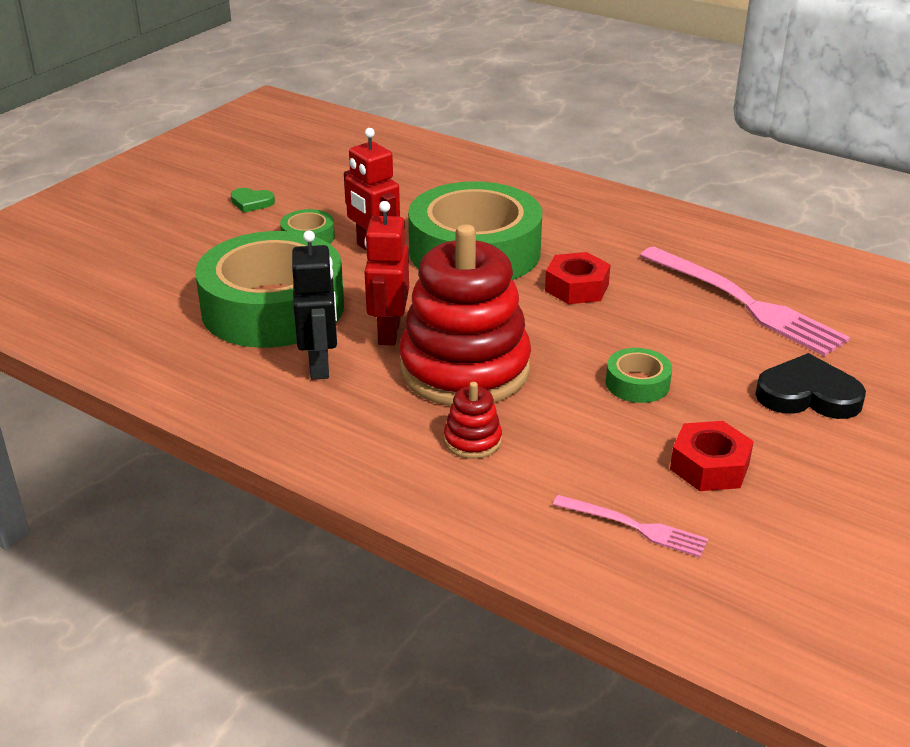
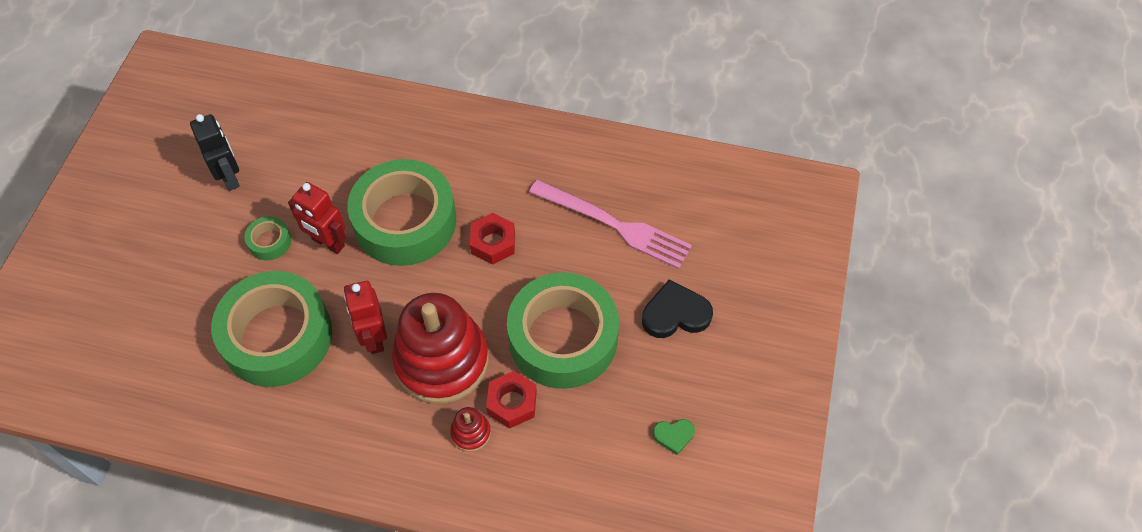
camera: 20 degrees left, 25 degrees up
(251, 202) = (205, 209): green heart -> green heart (673, 436)
(320, 365) = (338, 390): black robot -> black robot (230, 177)
(635, 527) = (596, 478): pink fork -> none
(637, 383) = (563, 338): green tape -> green tape, size x2.44
(709, 466) = (628, 406): red nut -> red nut (512, 403)

